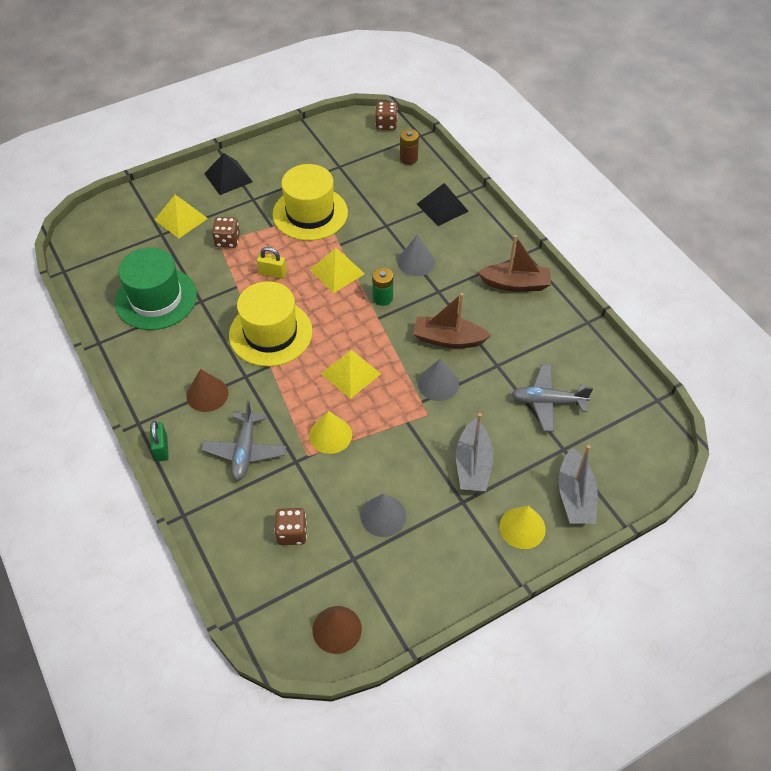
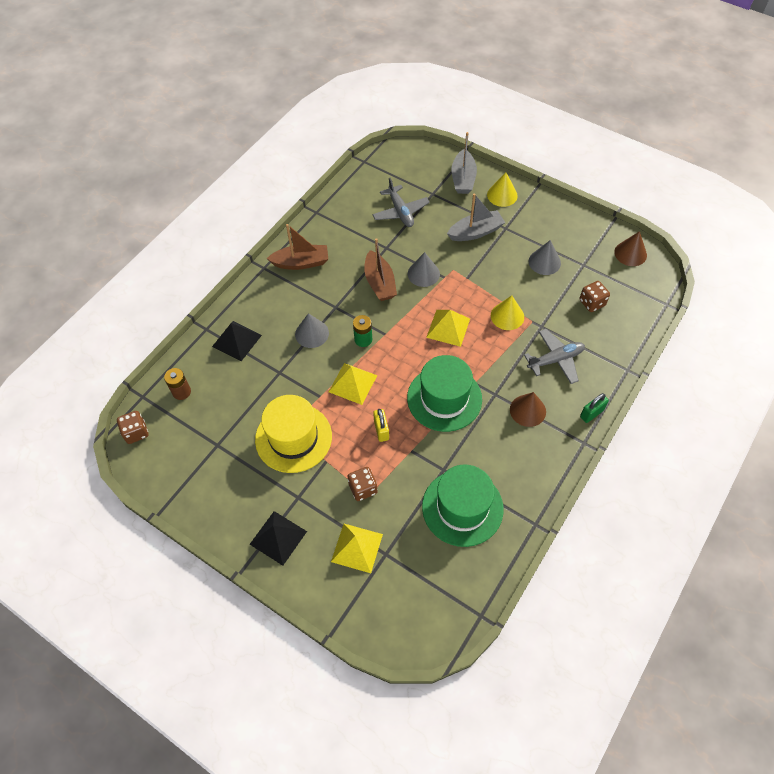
camera: 115 degrees left, 5 degrees up
(270, 333) = (444, 398): yellow hat -> green hat
(515, 284) = (301, 263): brown boat -> brown boat turned 105 degrees clockwise
(575, 496) = (463, 179): grey boat -> grey boat turned 120 degrees clockwise

